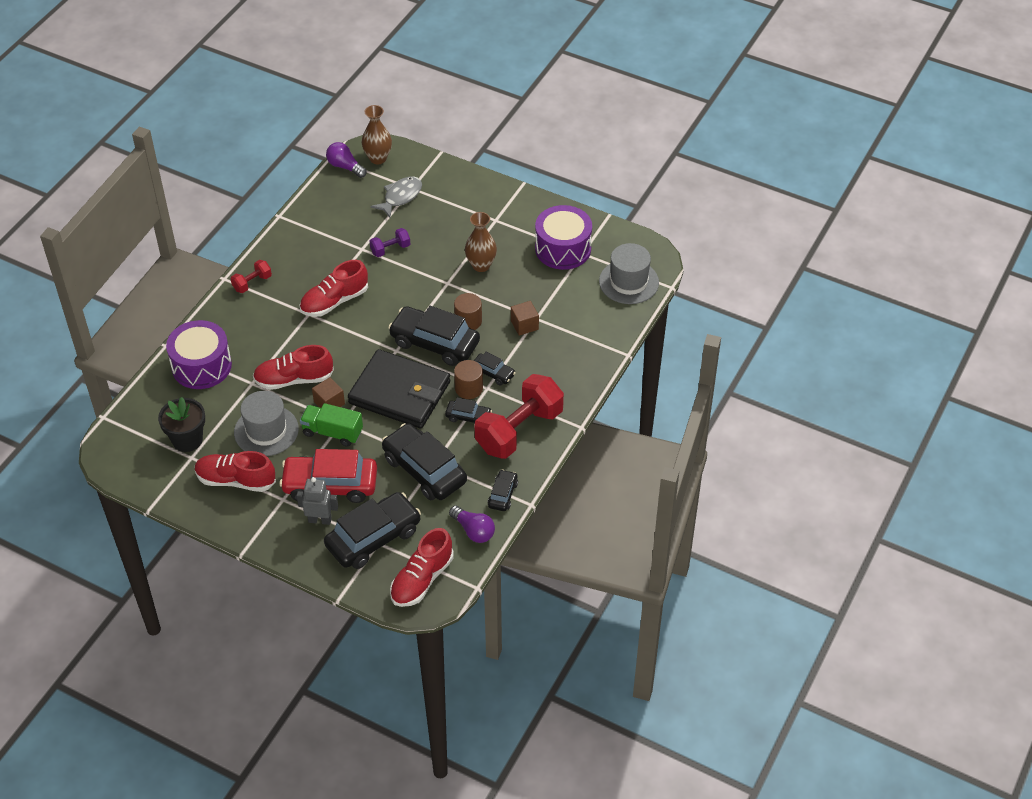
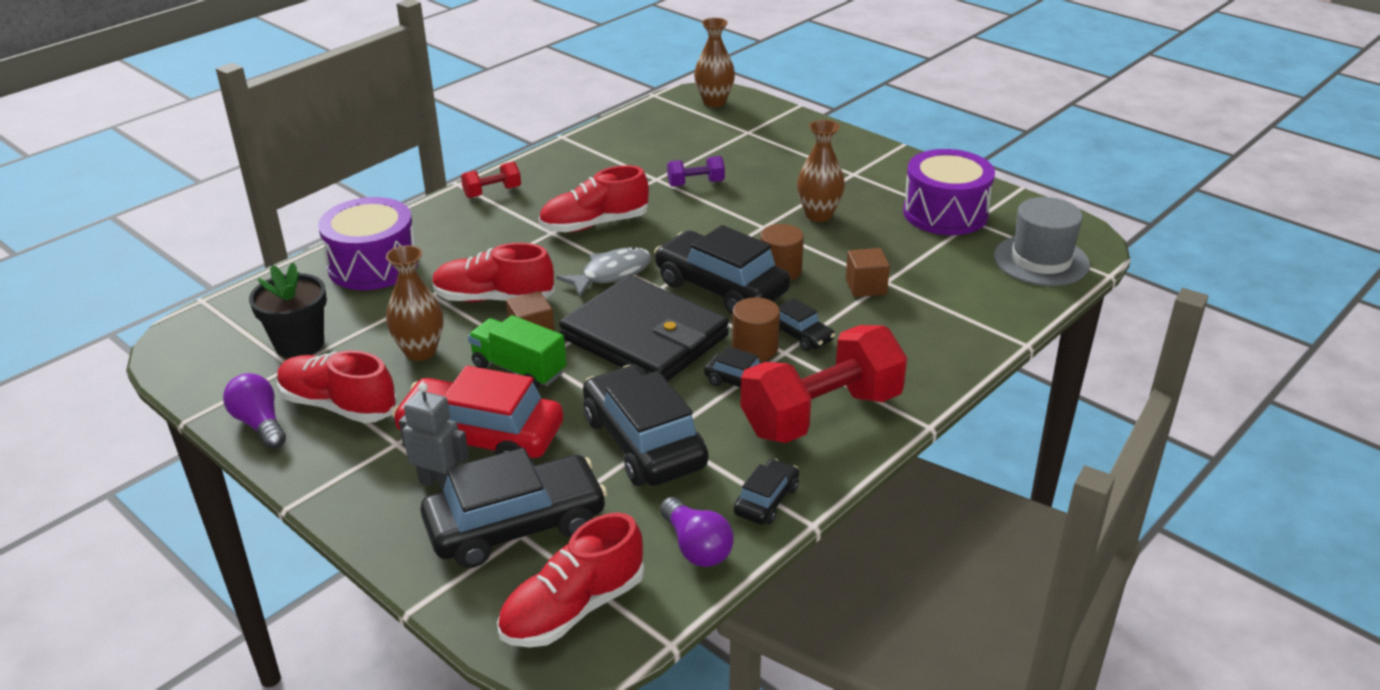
camera: 15 degrees right, 15 degrees down
(266, 431) = (420, 351): grey hat -> brown vase
(345, 167) = (668, 104): purple light bulb -> purple light bulb (260, 424)
(400, 197) = (730, 138): grey fish -> grey fish (611, 274)

